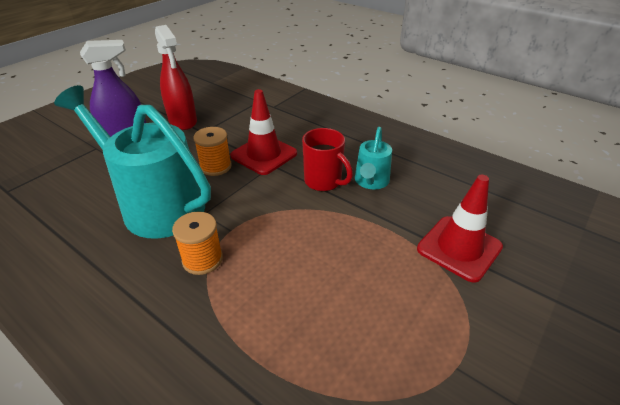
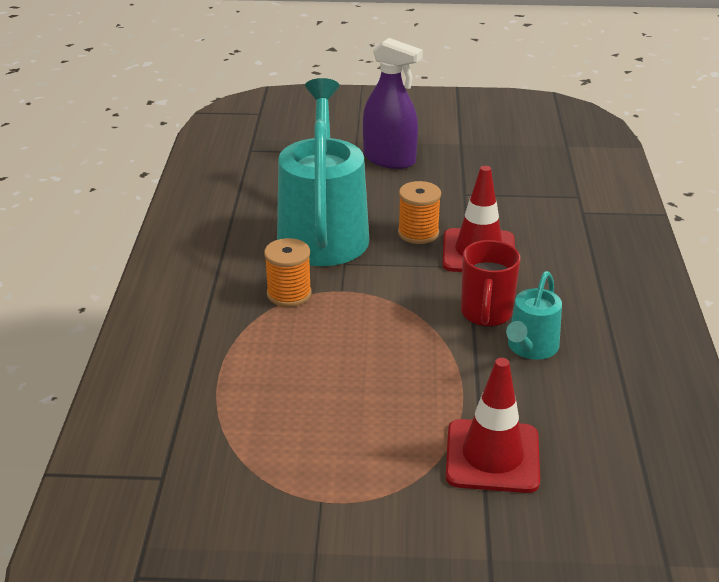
camera: 55 degrees right, 5 degrees down
(183, 121) = (464, 171): red spray bottle -> none
(371, 182) = (530, 348): turquoise watering can -> turquoise watering can turned 45 degrees counterclockwise

